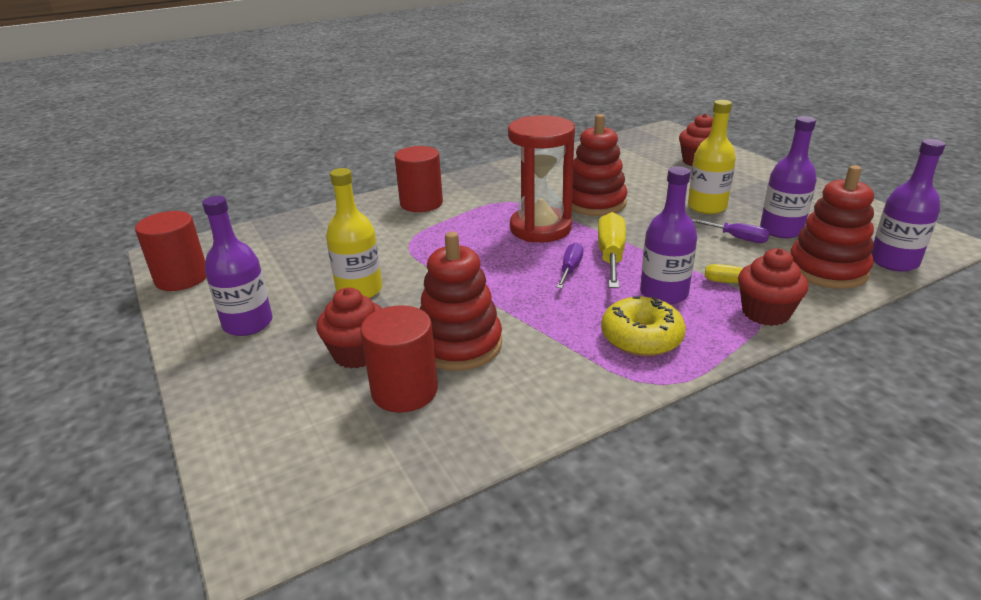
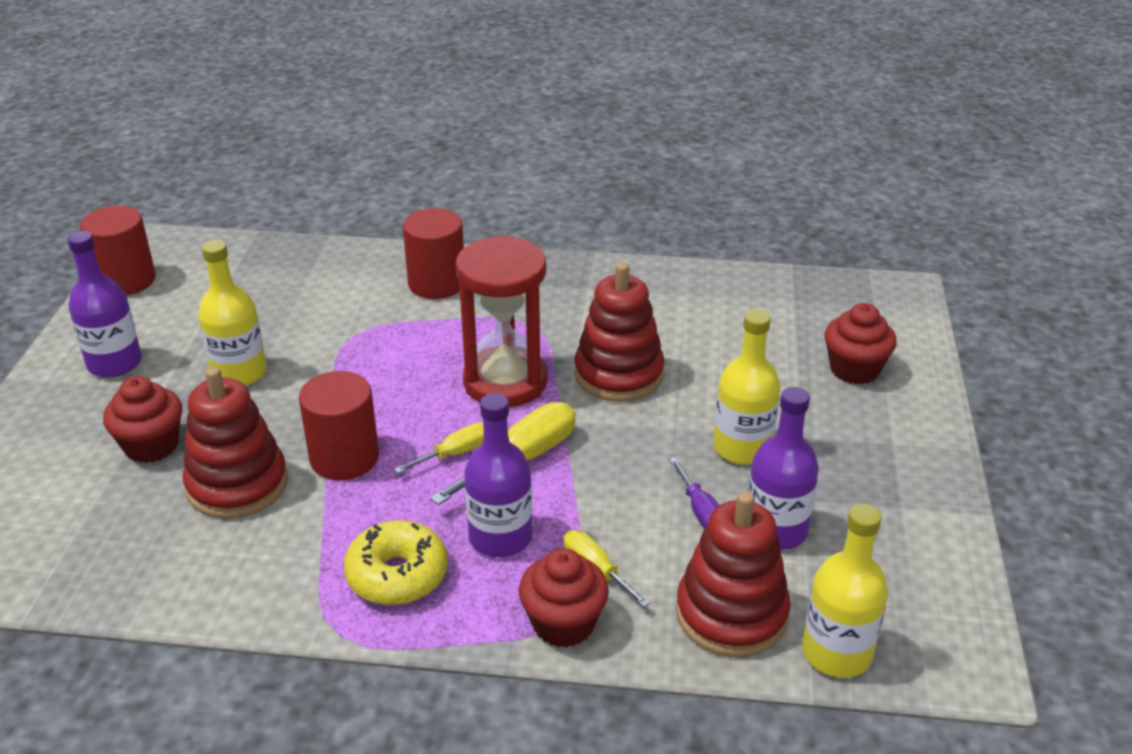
camera: 35 degrees right, 5 degrees up
(404, 391) = (137, 507): red cylinder -> red cylinder (344, 458)
(570, 269) = (455, 453): purple screwdriver -> yellow screwdriver
(893, 261) = (836, 653): purple bottle -> yellow bottle

